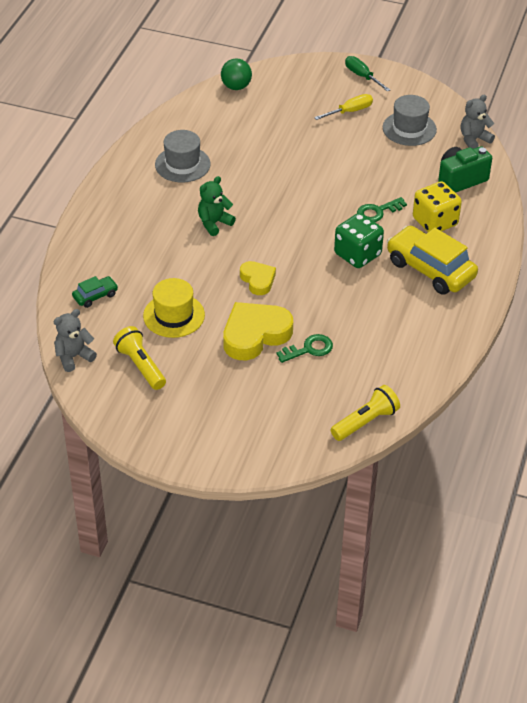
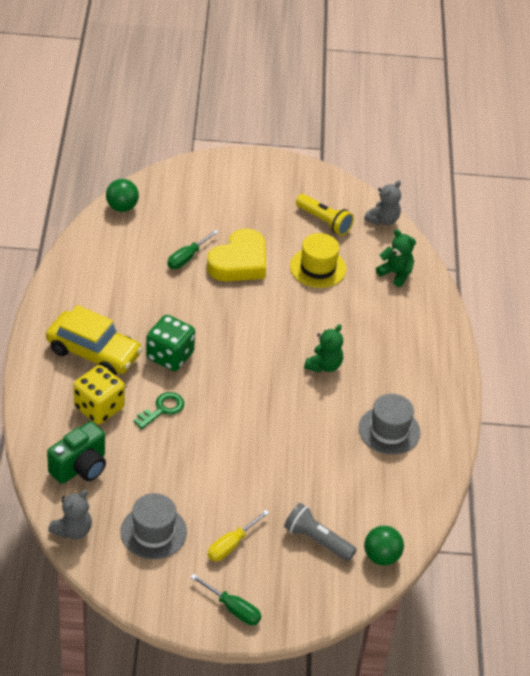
camera: 160 degrees right, 0 degrees up
(95, 296) = (395, 273): green car -> green teddy bear
(258, 280) = (257, 313): yellow heart -> none
(281, 104) = (317, 540): none -> grey flashlight
(309, 349) = (187, 257): green key -> green screwdriver
(366, 422) = (122, 207): yellow flashlight -> green ball

